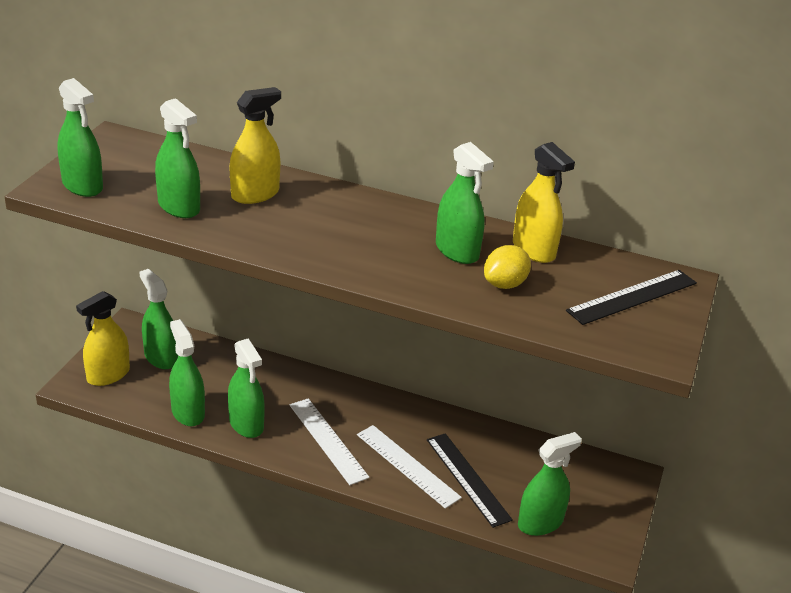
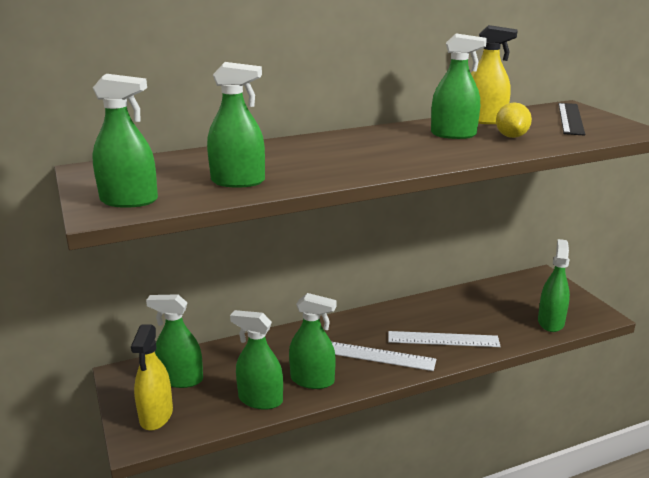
camera: 40 degrees left, 10 degrees down
(255, 194) = (274, 157): yellow spray bottle -> none
(468, 479) = (482, 325): black ruler -> none

